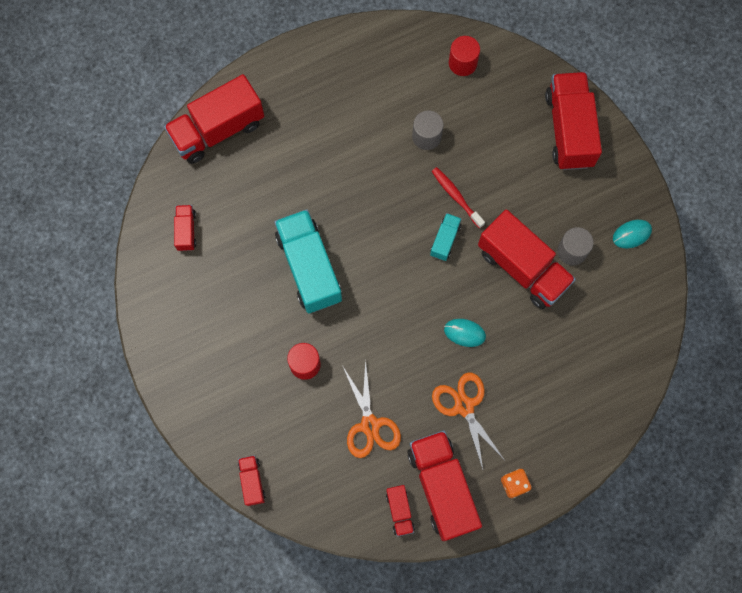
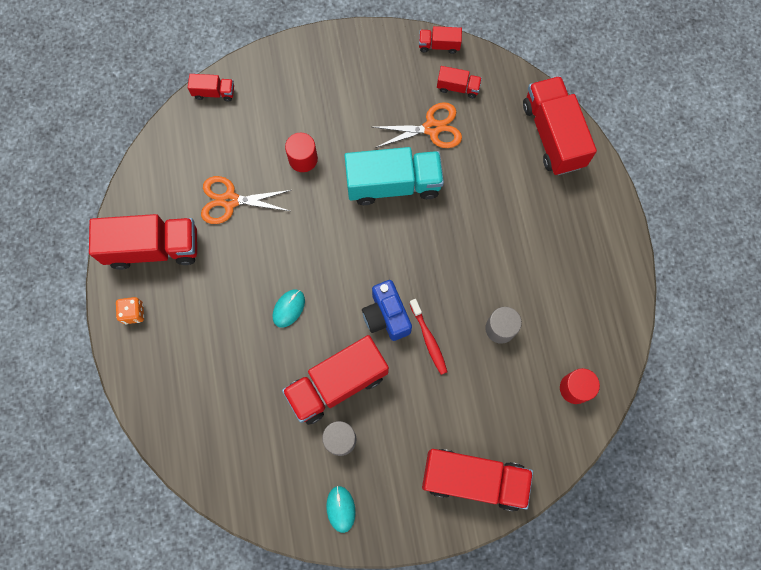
camera: 105 degrees right, 0 degrees up
(399, 511) = (145, 206): red truck -> red truck (439, 45)
(445, 240) = (386, 316): turquoise truck -> blue camera
(456, 196) = (429, 339): red toothbrush -> red toothbrush turned 90 degrees clockwise
(464, 406) = (219, 288): orange scissors -> orange scissors (432, 128)

